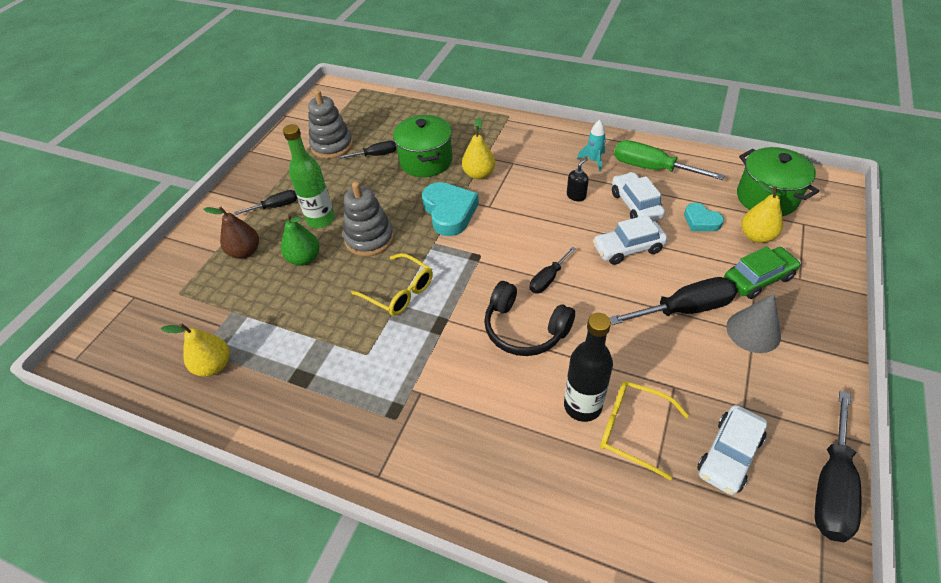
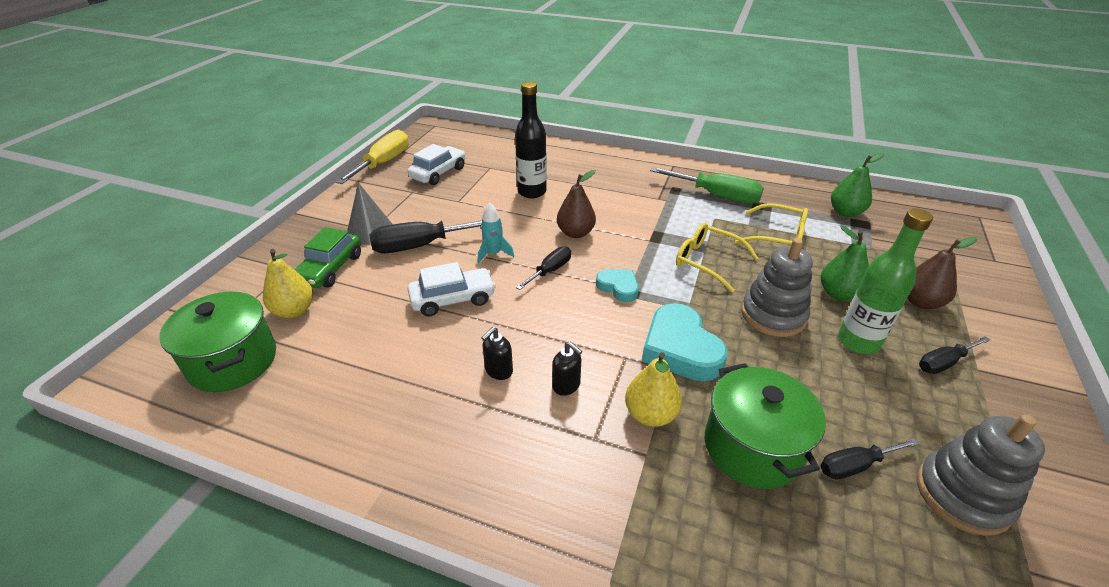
camera: 175 degrees right, 10 degrees down
(214, 365) = (845, 212): yellow pear -> green pear
(524, 329) = (575, 233): black headphones -> brown pear
(530, 188) = (566, 385): none -> black soap dispenser
(593, 160) = (454, 439): turquoise rocket -> turquoise rocket (494, 254)
(632, 429) = (498, 182): yellow glasses -> yellow glasses (778, 236)
(635, 205) = (419, 354): white car -> none
(651, 168) = (364, 418): green screwdriver -> green screwdriver (717, 196)
(701, 221) = (346, 330): turquoise heart -> turquoise heart (618, 287)
(758, 278) = (330, 269): green car -> green car turned 45 degrees counterclockwise
(831, 486) = (383, 163): black screwdriver -> yellow screwdriver

